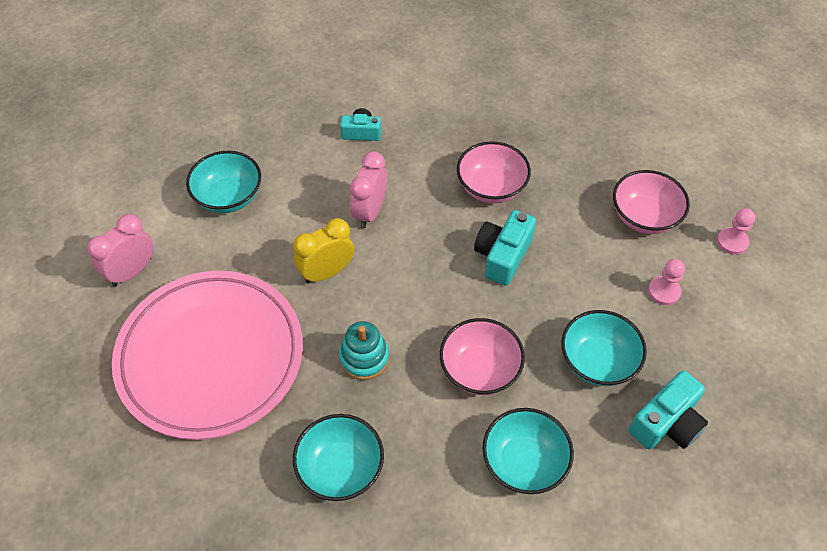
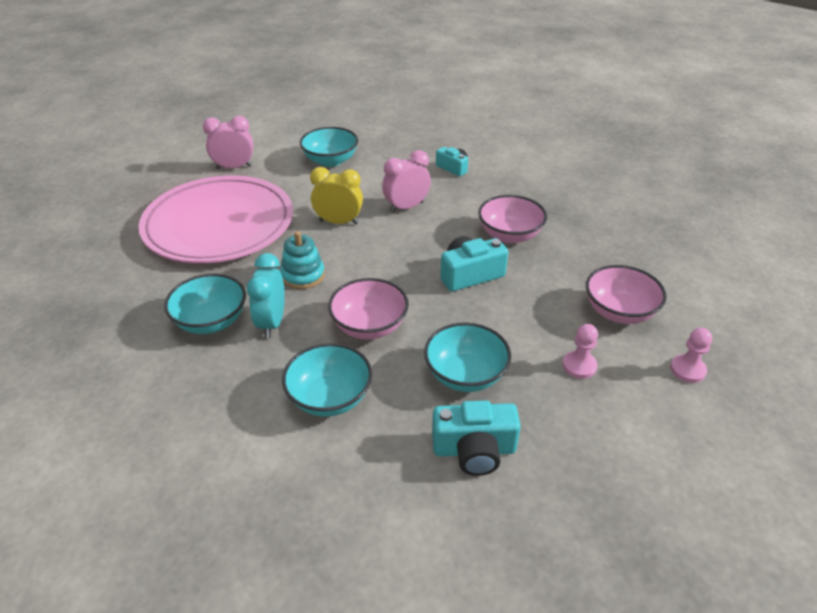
camera: 40 degrees right, 15 degrees down
(396, 428) = (272, 323): none -> turquoise clock

